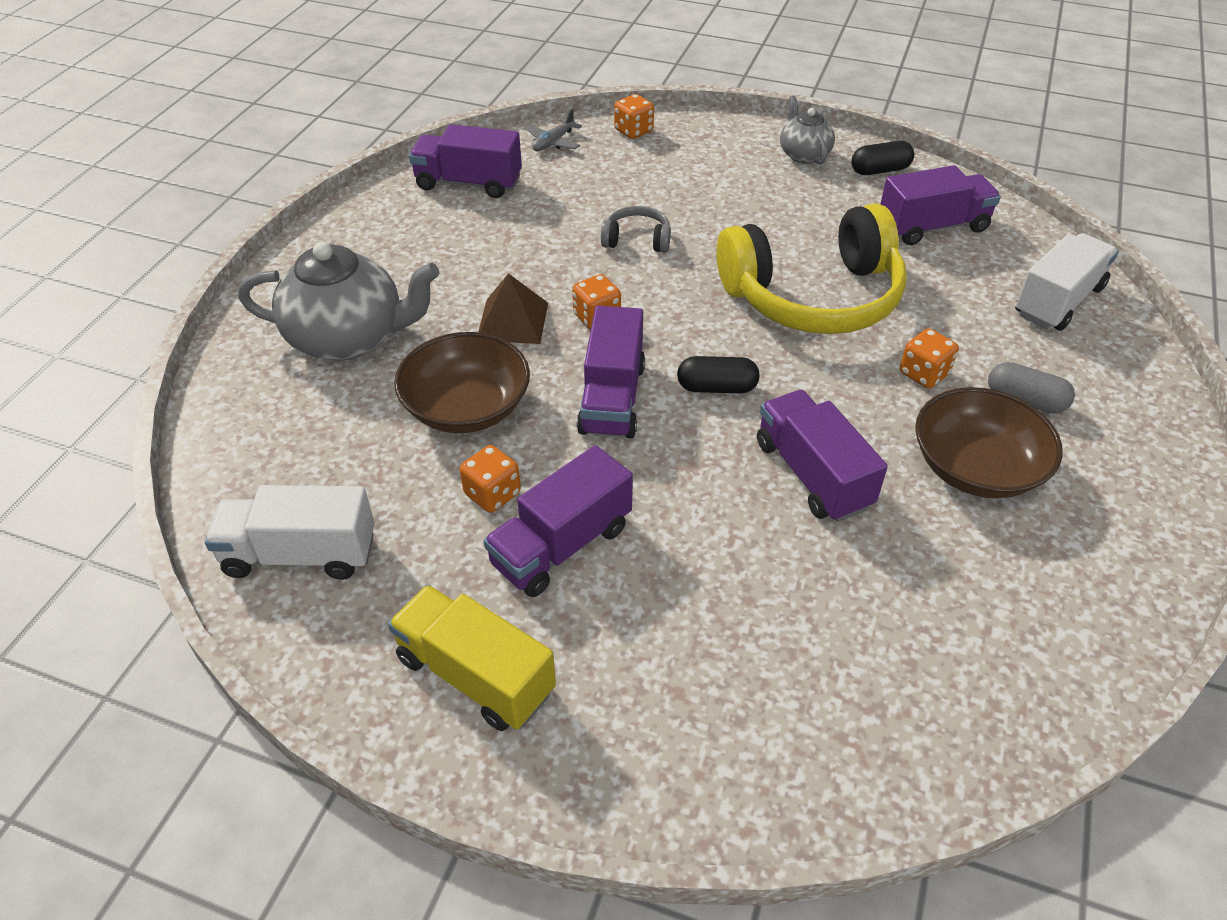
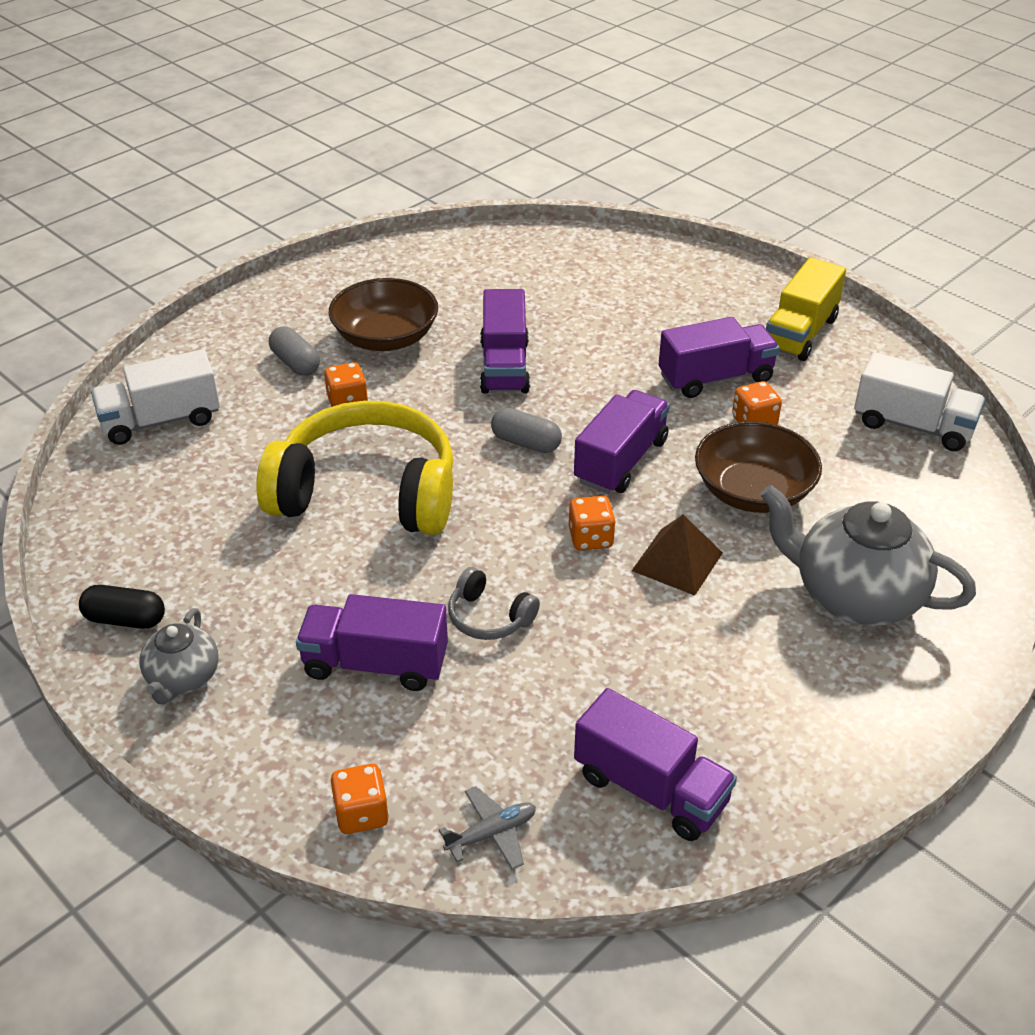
camera: 155 degrees left, 5 degrees down
(475, 675) = (800, 333): yellow truck -> yellow truck turned 60 degrees clockwise
(716, 387) = (526, 443): black capsule -> grey capsule
(932, 227) = (167, 526): purple truck -> purple truck (375, 664)

